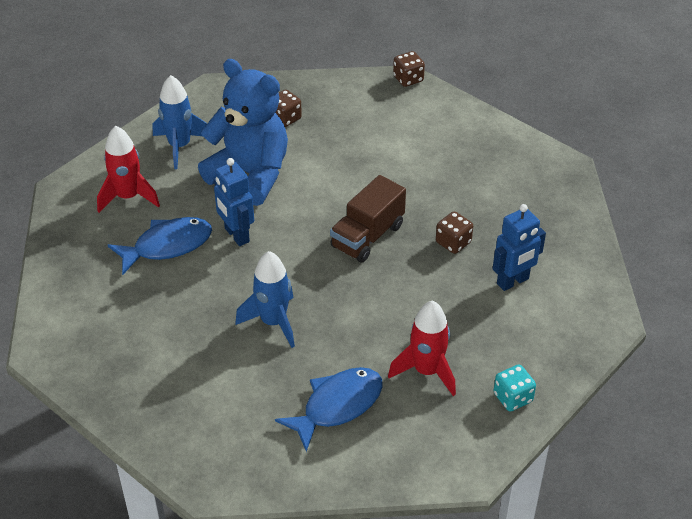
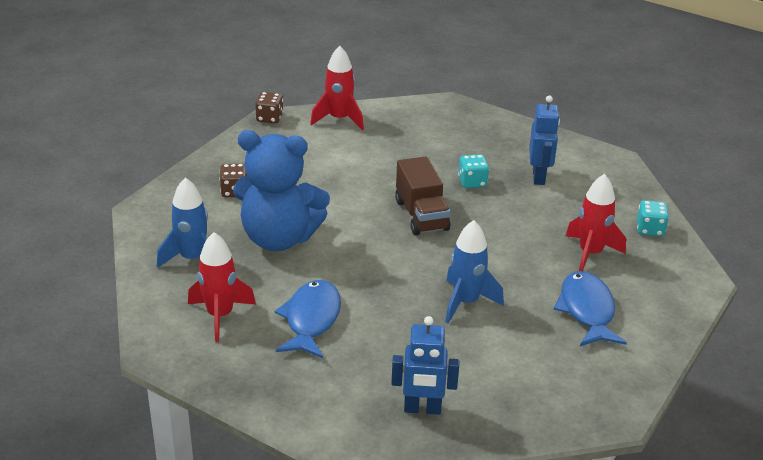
camera: 55 degrees left, 10 degrees down
(236, 235) = (343, 277): blue robot -> blue robot (422, 409)
(250, 174) = (279, 238): blue teddy bear -> blue teddy bear turned 150 degrees counterclockwise
(453, 242) = (472, 182): brown dice -> turquoise dice
(454, 116) = (339, 119): none -> red rocket

